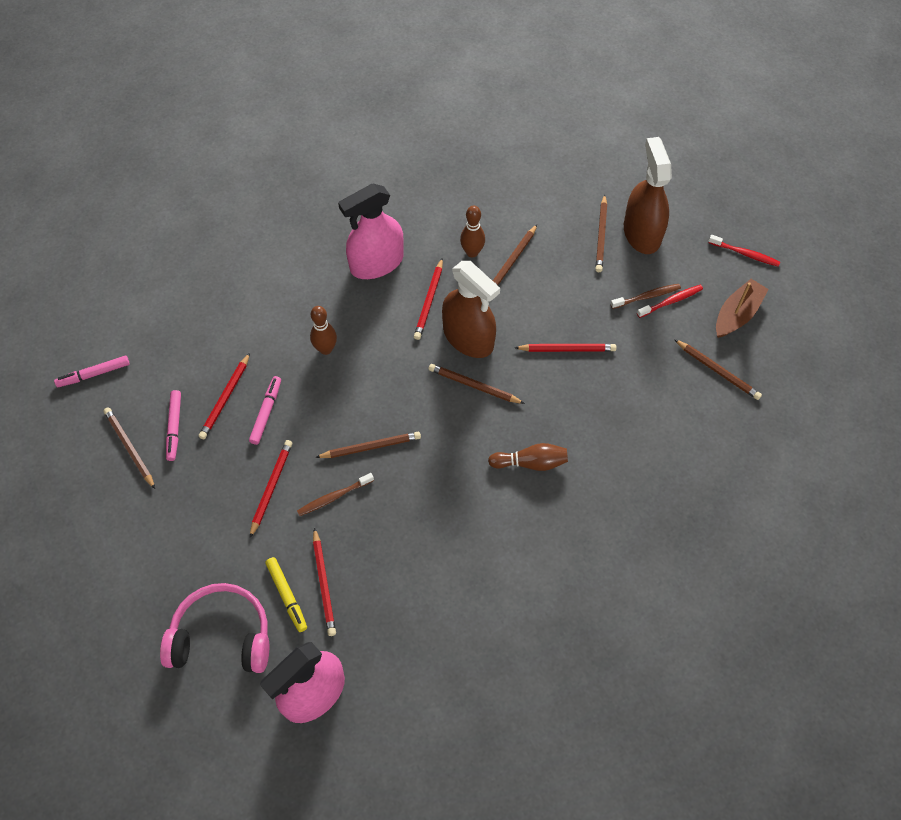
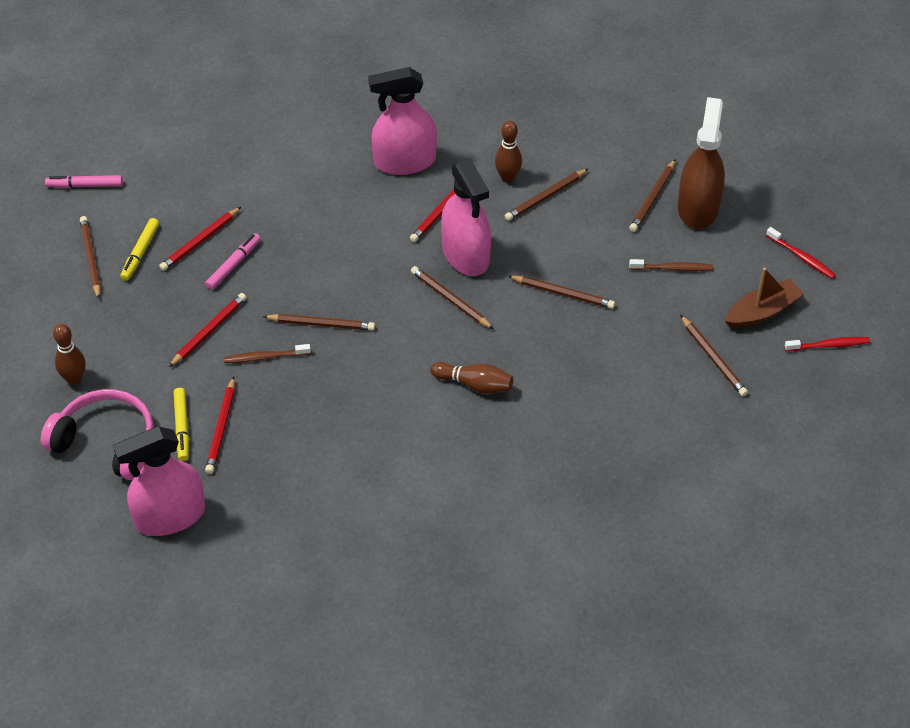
camera: 20 degrees right, 10 degrees down
(174, 427) = (140, 253): pink marker -> yellow marker
(326, 349) = (317, 225): brown bowling pin -> brown bowling pin (74, 379)
(468, 338) = (465, 255): brown spray bottle -> pink spray bottle
(567, 349) = (563, 293): red pencil -> brown pencil
(671, 301) = (696, 280): red toothbrush -> red toothbrush (829, 345)

